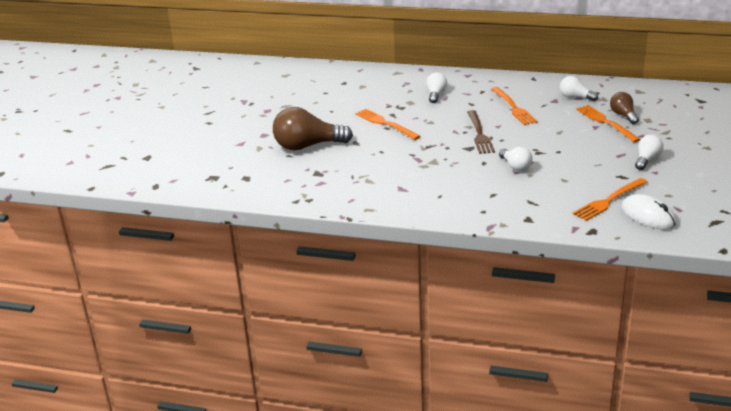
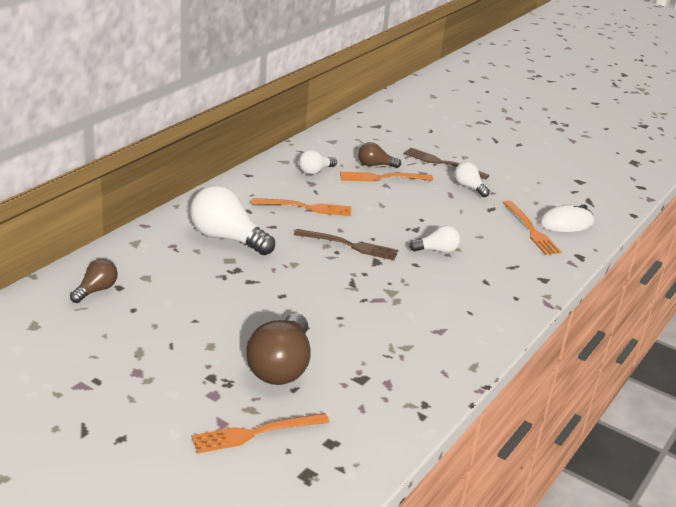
camera: 75 degrees left, 0 degrees up
(334, 78) = (96, 290): none -> brown light bulb
(385, 123) = (270, 293): orange fork -> orange fork (254, 433)
(436, 95) = (227, 238): white light bulb -> white light bulb, size x1.87
(675, 140) = (441, 163): none -> brown fork

